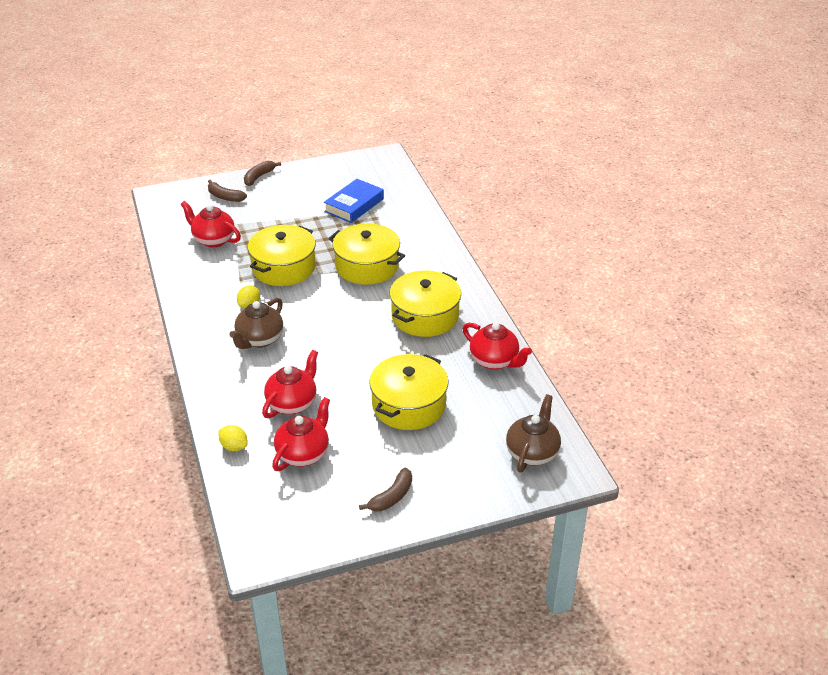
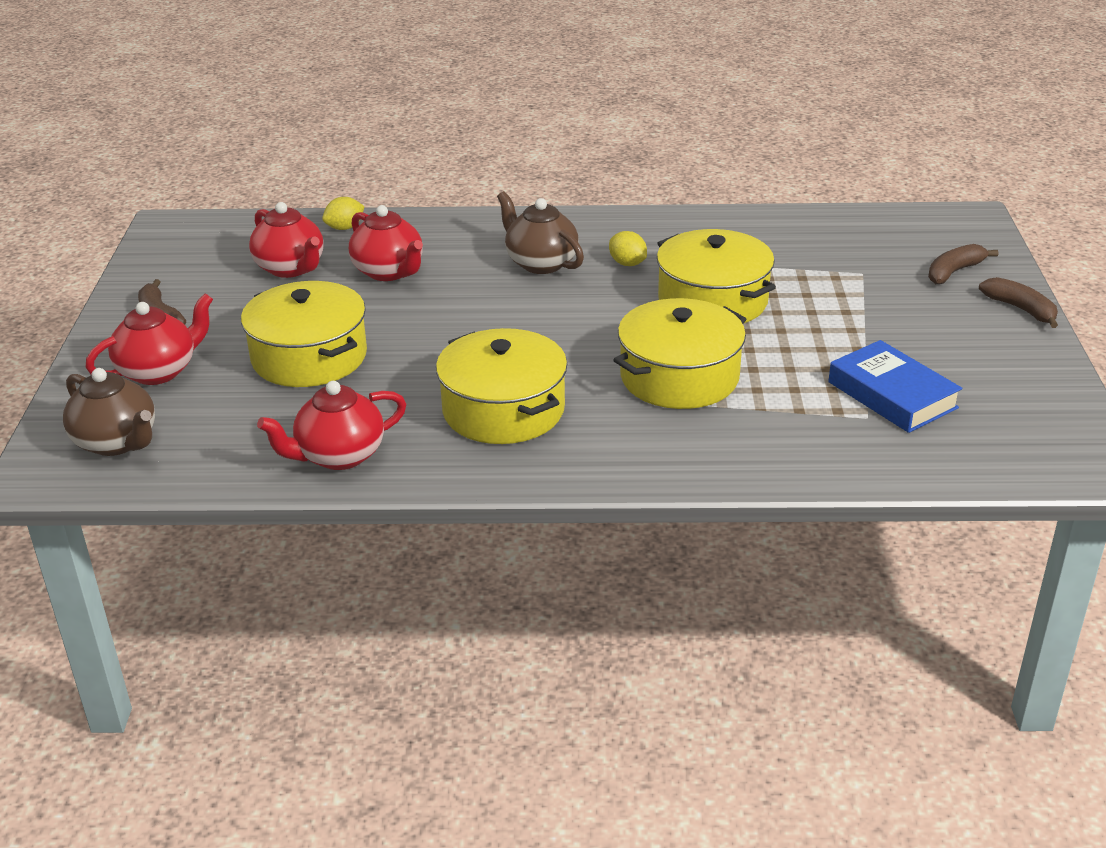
camera: 110 degrees right, 5 degrees down
(213, 240) = (819, 251): red teapot -> red teapot (159, 371)

